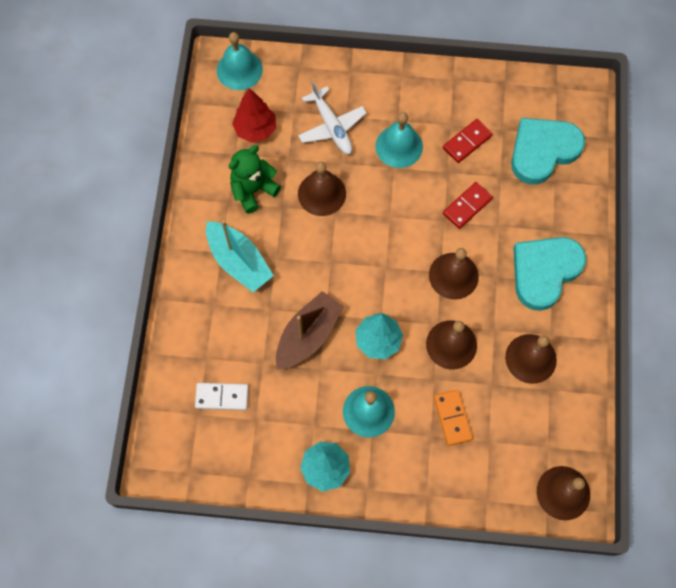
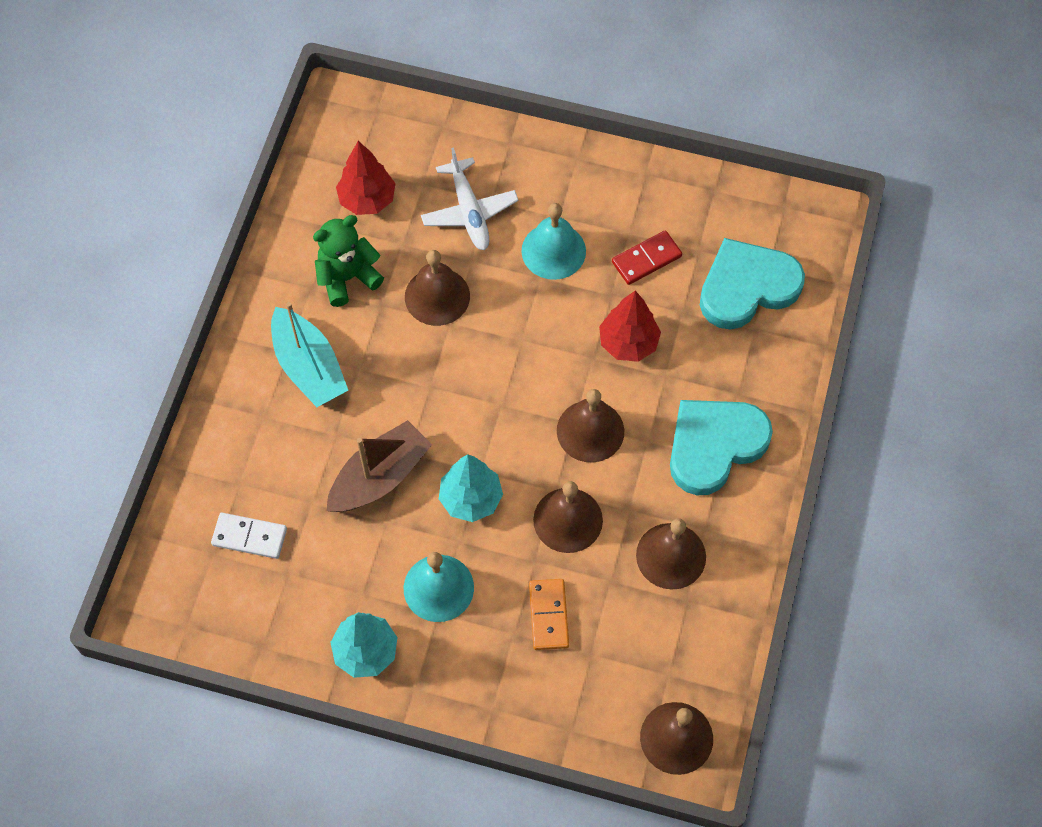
camera: 10 degrees right, 5 degrees down
(239, 70) = (362, 119): turquoise bell -> none
(467, 206) = (628, 343): red domino -> red tree

